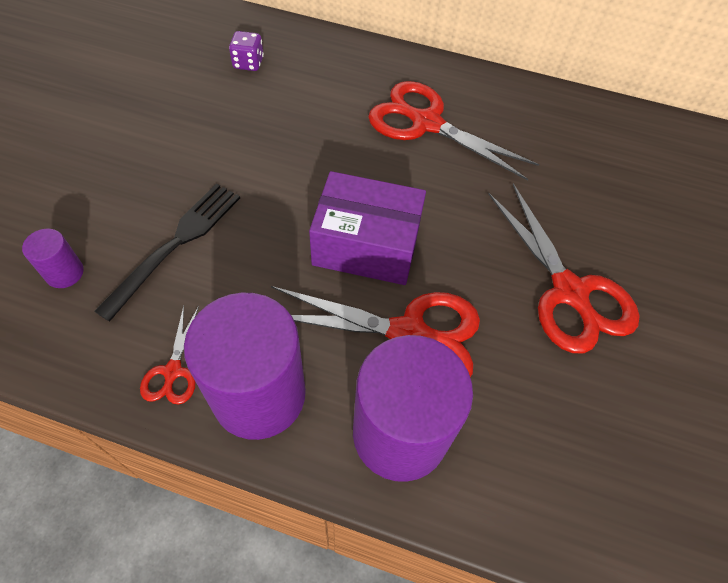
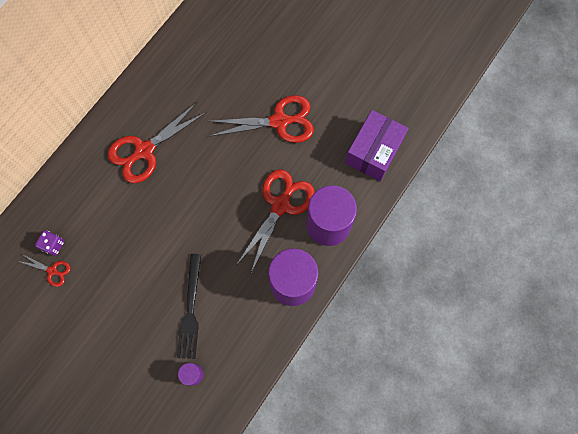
camera: 70 degrees left, 15 degrees up
(173, 371) = (269, 322): red scissors -> red scissors (52, 271)
(177, 243) = (190, 311): black fork -> black fork turned 135 degrees counterclockwise
(366, 245) = (222, 210): purple box -> purple box (374, 151)

